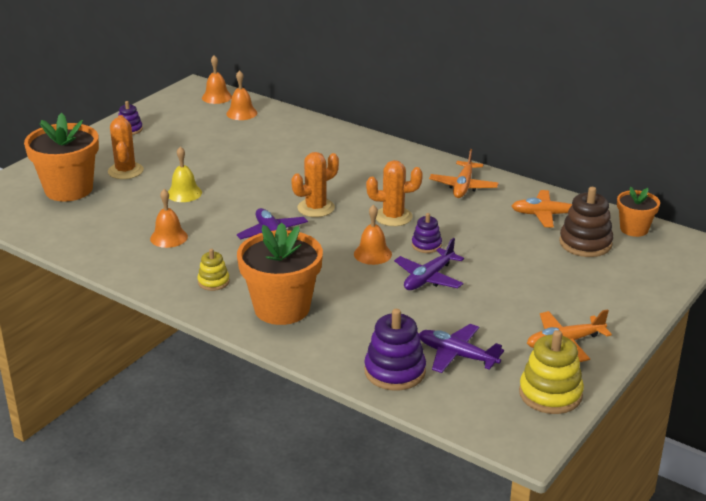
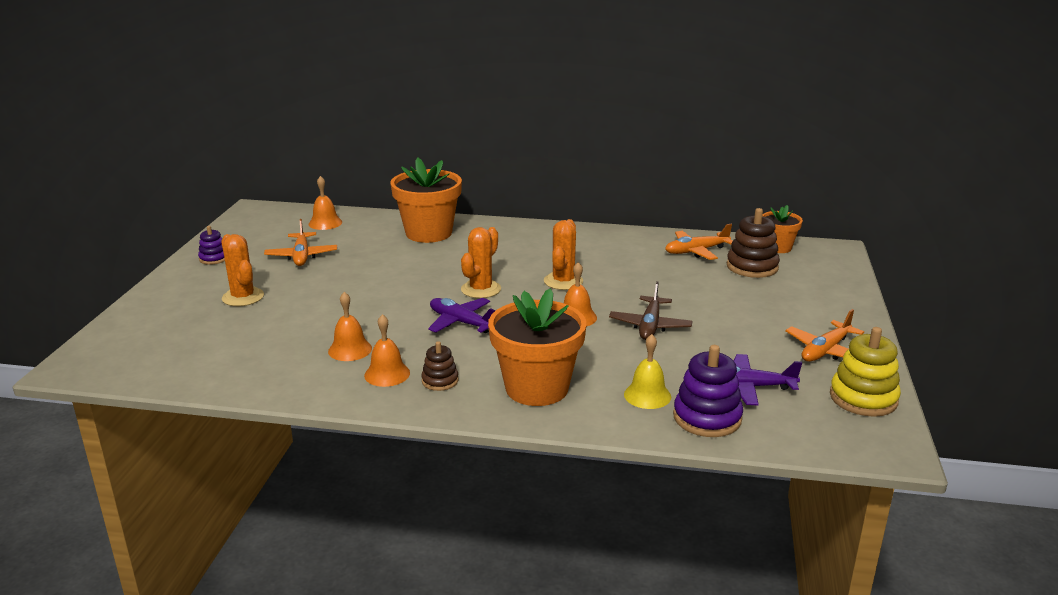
camera: 25 degrees left, 5 degrees down
(69, 189) = (189, 328): orange flower pot -> orange flower pot (429, 233)
(184, 193) = (329, 304): yellow bell -> yellow bell (647, 395)
(213, 282) = (440, 381): yellow stacking toy -> brown stacking toy
(216, 97) = (285, 214): orange bell -> orange bell (387, 374)
(393, 217) = (563, 281): orange cactus -> orange cactus turned 45 degrees counterclockwise
(426, 245) = (618, 298): purple stacking toy -> none
(428, 278) = (650, 326): purple plane -> brown plane
(463, 186) = (600, 244): orange plane -> orange plane (301, 256)

